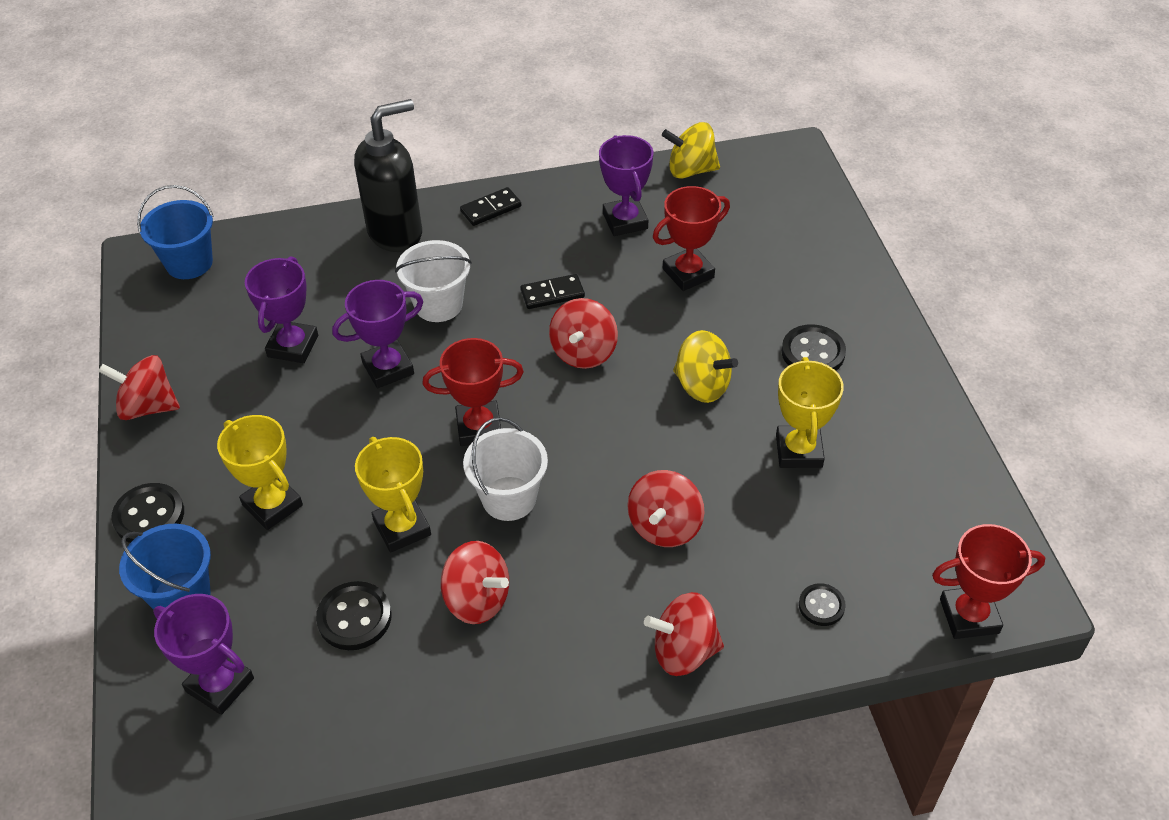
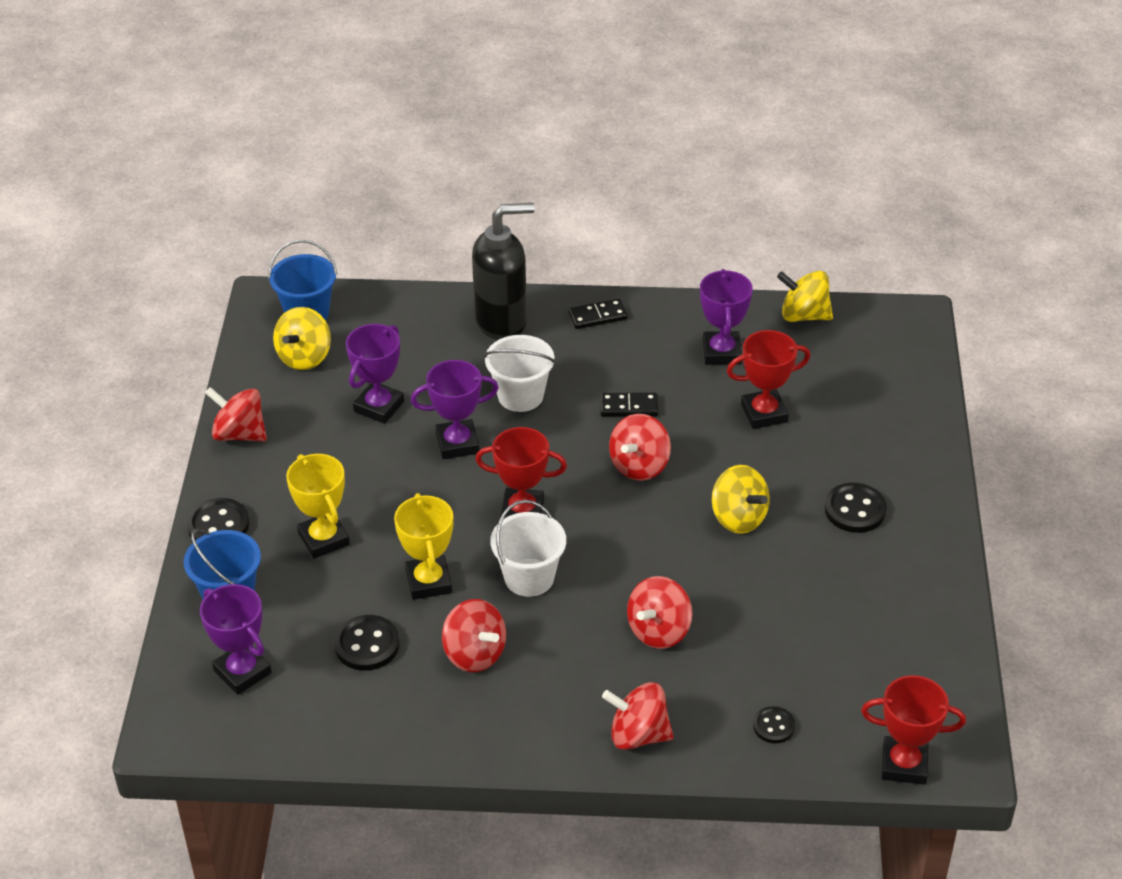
camera: 15 degrees right, 5 degrees down
(198, 309) = (304, 357): none -> yellow spinning top
(799, 451) = (806, 593): yellow trophy -> none

